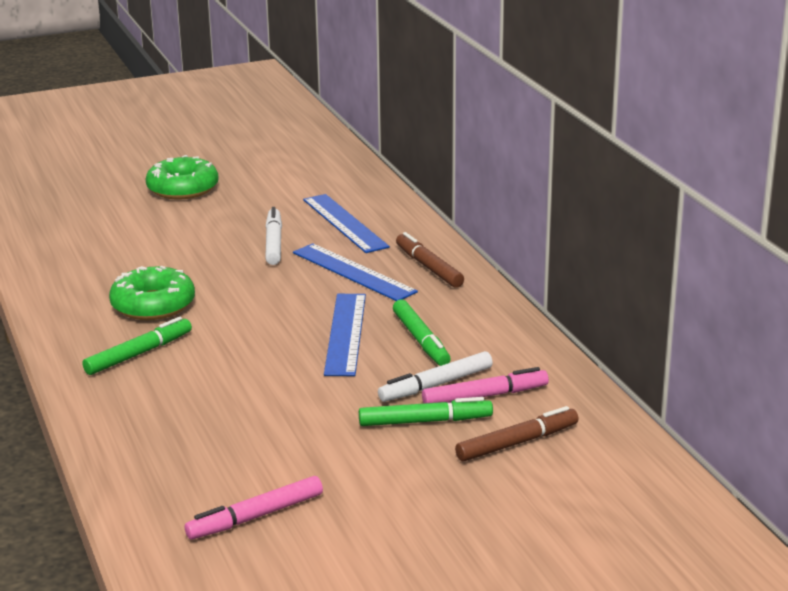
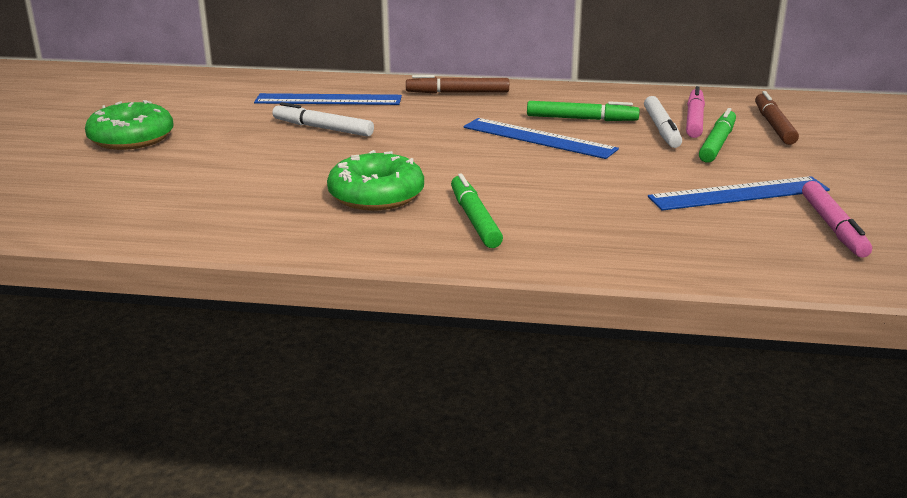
camera: 60 degrees left, 0 degrees up
(353, 272) = (428, 115): blue ruler -> blue ruler (739, 194)

